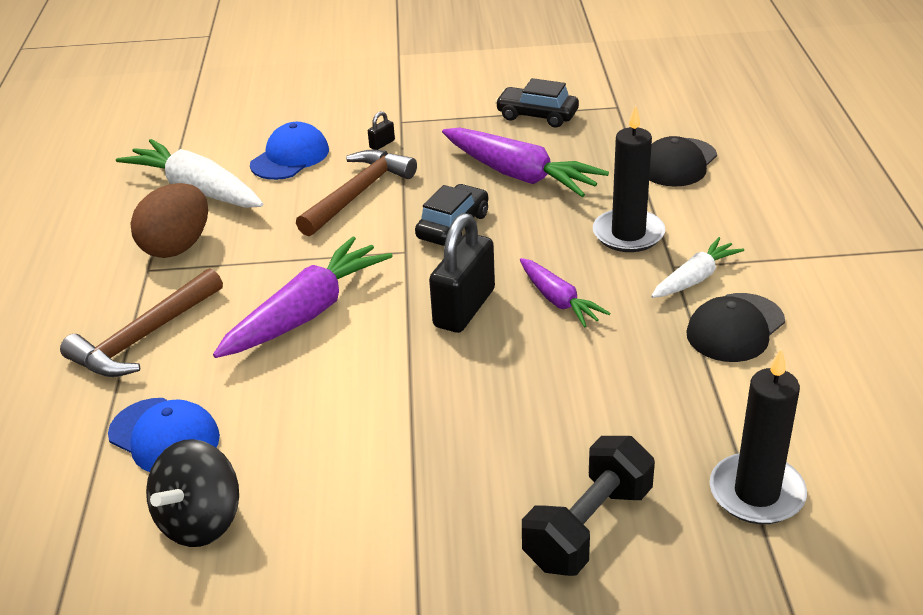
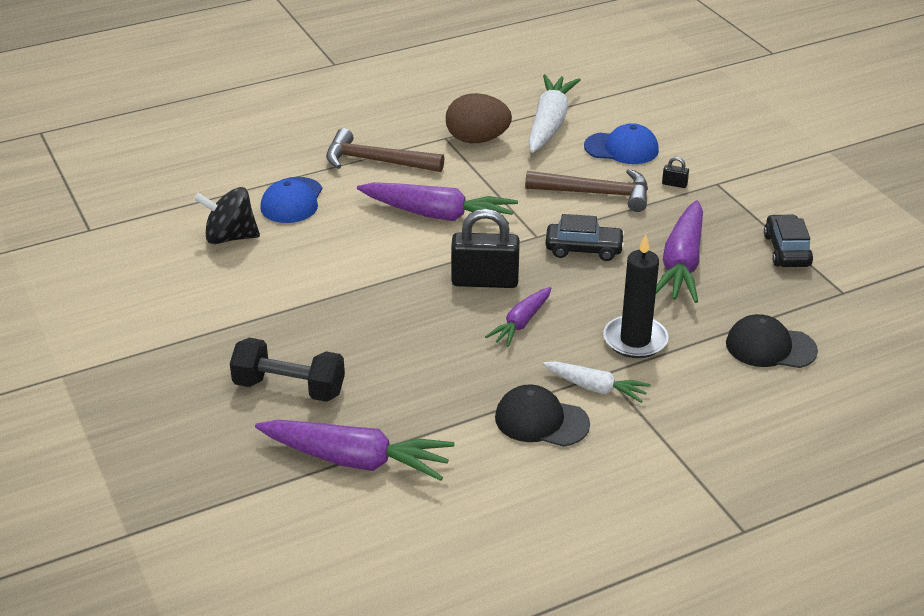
camera: 65 degrees right, 0 degrees up
(756, 493) = (355, 460): black candle -> purple carrot

